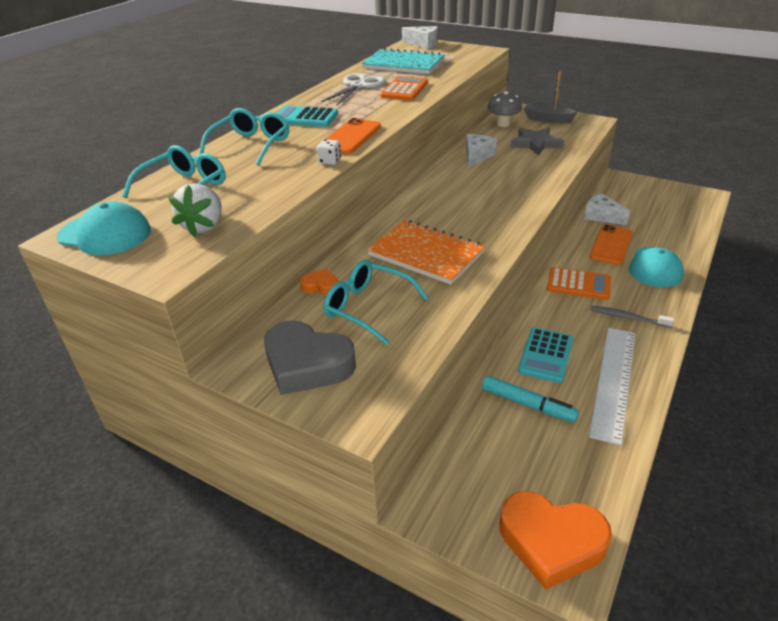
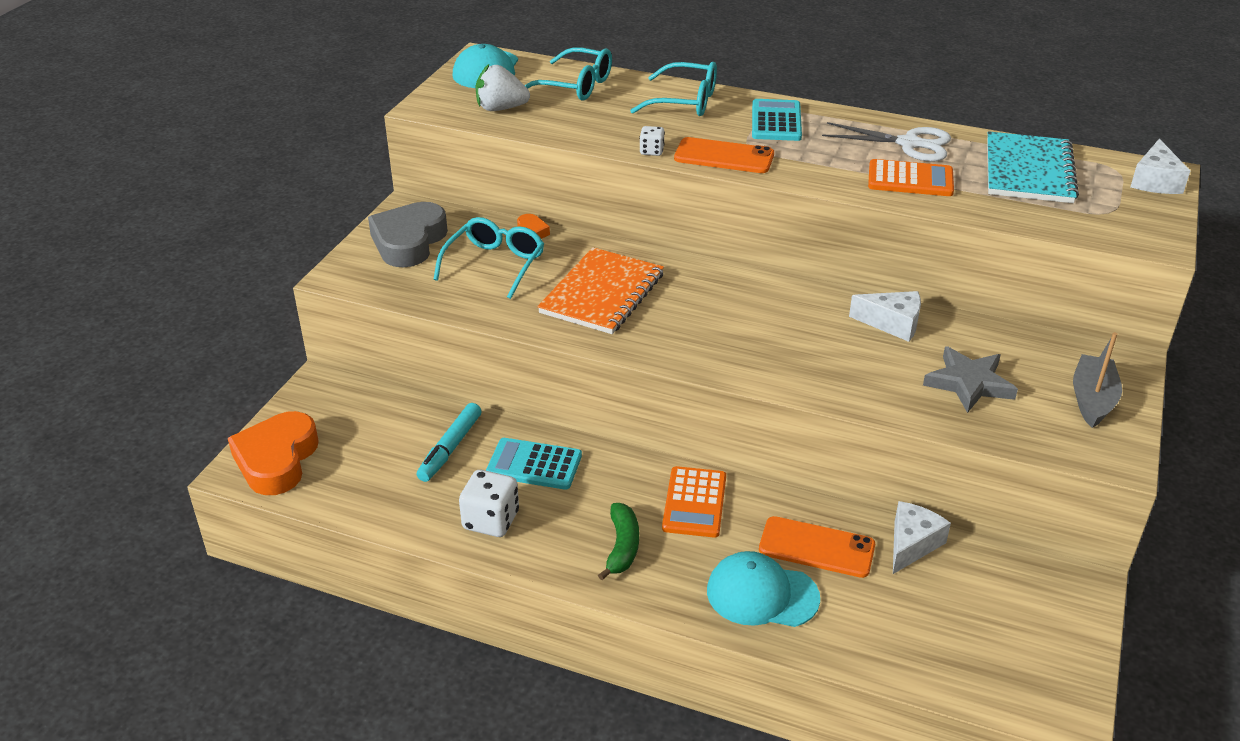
camera: 80 degrees right, 0 degrees up
(503, 124) = (1040, 348): grey mushroom -> none
(614, 381) = (491, 520): white ruler -> white dice
(627, 317) = (622, 547): grey toothbrush -> green banana

